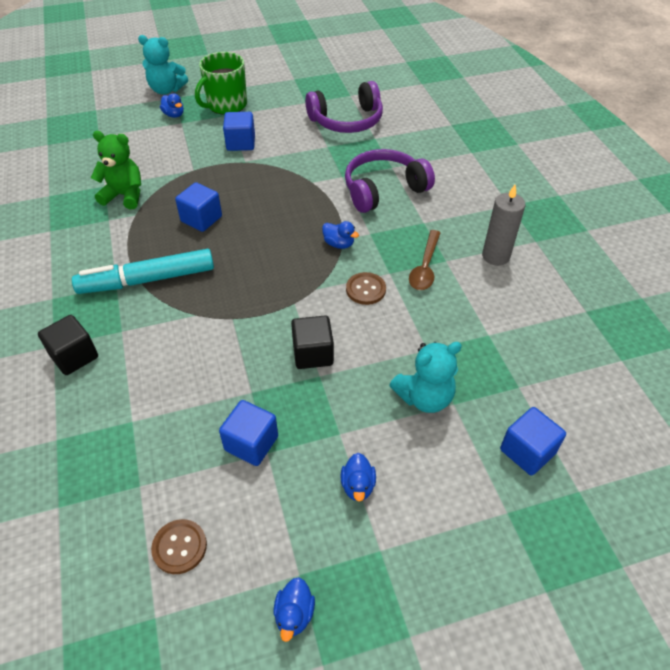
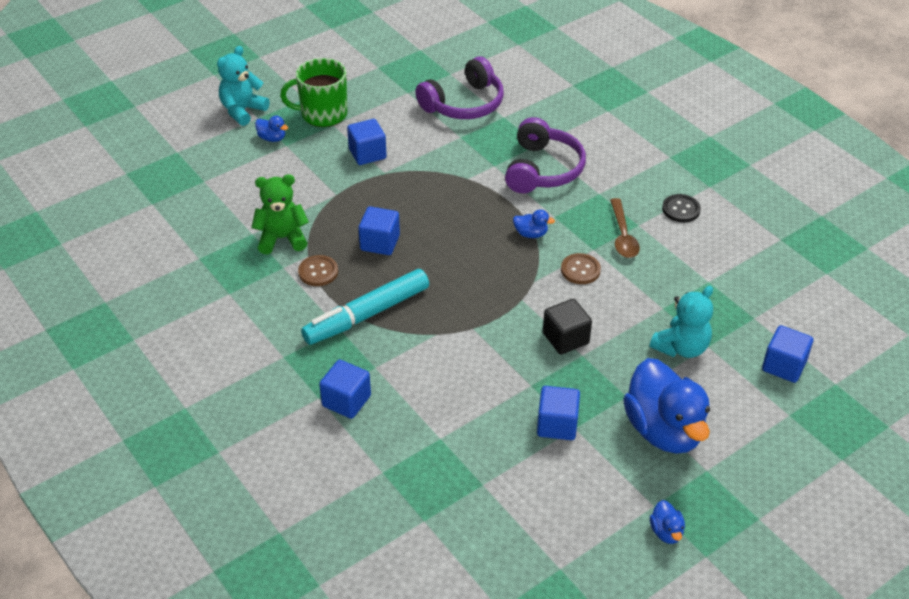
camera: 20 degrees left, 5 degrees down
(74, 356) = (346, 401): black cube -> blue cube
(166, 90) = (242, 111): turquoise teddy bear -> turquoise teddy bear turned 135 degrees clockwise
(179, 547) = (547, 516): brown button -> brown button (318, 272)
(226, 105) = (323, 114): green mug -> green mug turned 60 degrees clockwise
(358, 486) = (664, 430): blue duck -> blue duck, size x2.45
(383, 189) = (543, 169): purple headphones -> purple headphones turned 150 degrees clockwise
(495, 256) = (681, 209): grey candle -> black button

